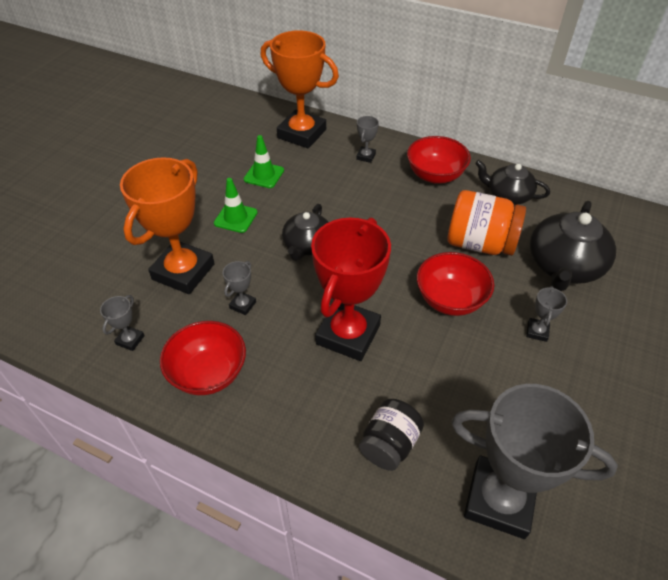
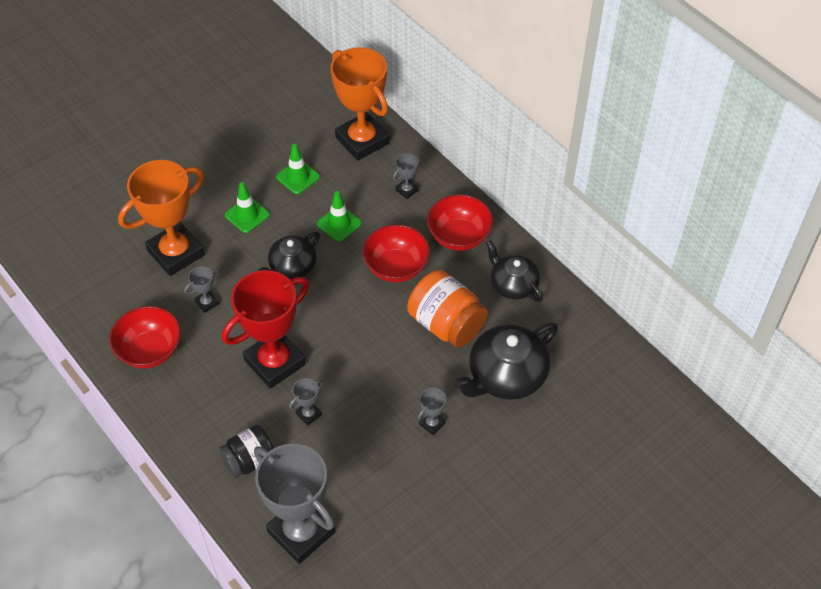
camera: 25 degrees right, 5 degrees up
(130, 340) = (106, 299): grey trophy -> grey trophy (308, 414)
(326, 198) = (339, 224): none -> green traffic cone
(450, 300) = (380, 366): red bowl -> red bowl (396, 267)

